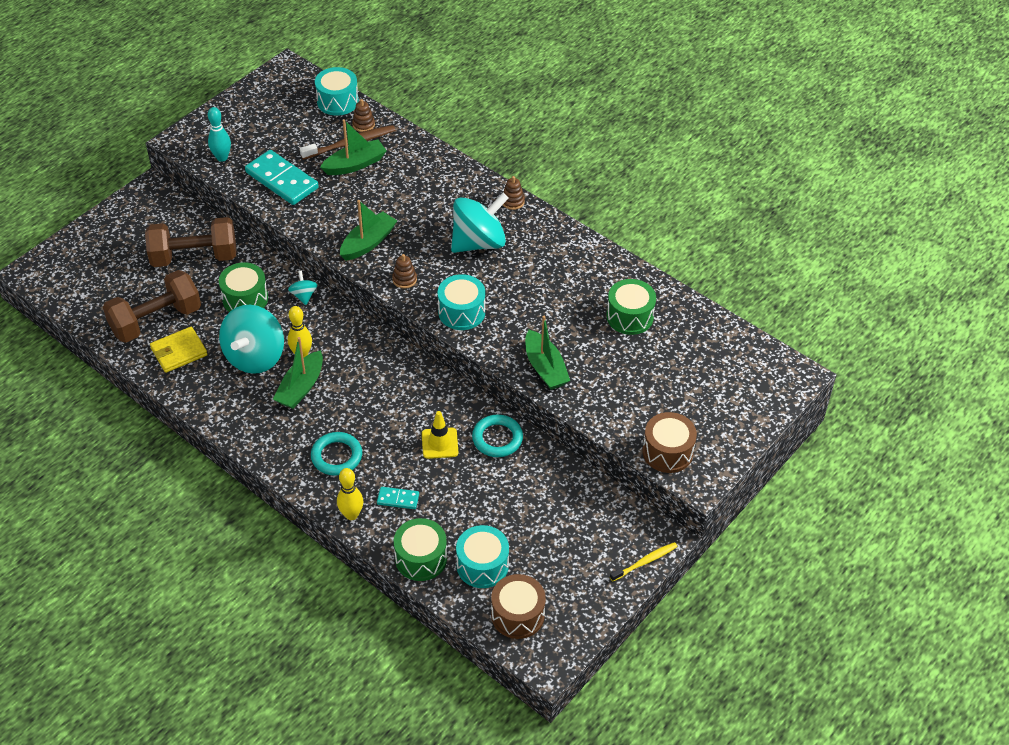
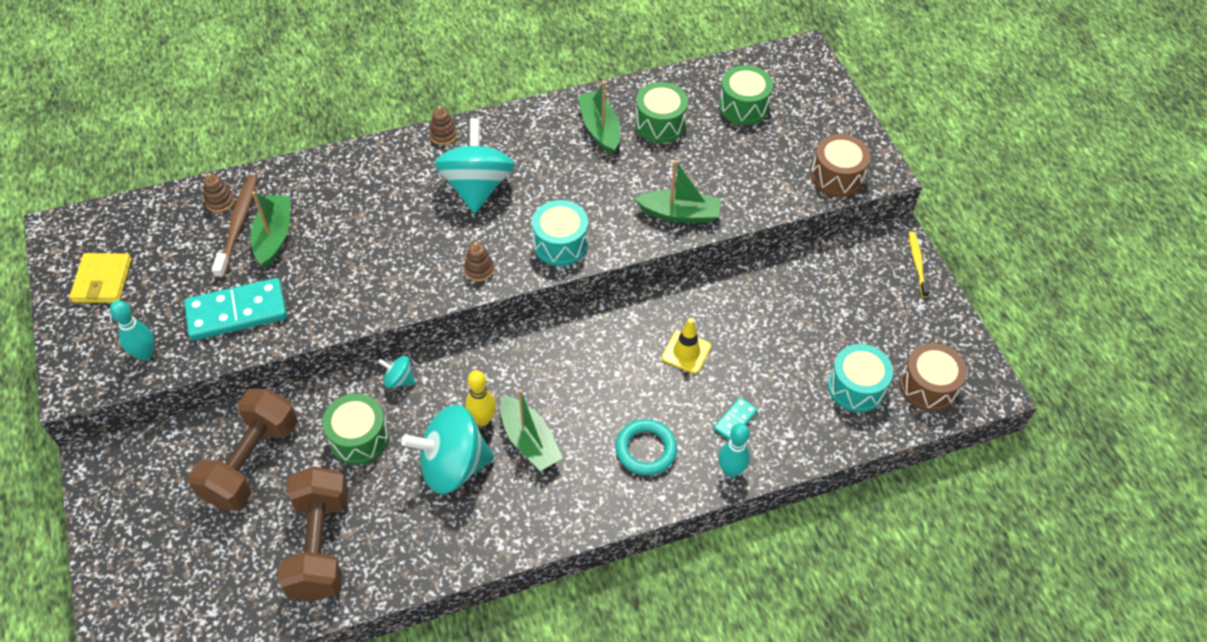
camera: 60 degrees left, 5 degrees up
(179, 352) = (388, 541): yellow wallet -> yellow wallet (102, 280)
(255, 357) = (453, 465): turquoise spinning top -> turquoise spinning top turned 120 degrees clockwise
(337, 101) = (161, 207): turquoise drum -> none
(351, 515) = (731, 470): yellow bowling pin -> turquoise bowling pin
(368, 243) = (401, 277): green boat -> green boat (600, 129)
(421, 558) = (820, 434): green drum -> green drum (743, 106)
(497, 438) = (710, 303): turquoise ring -> none

